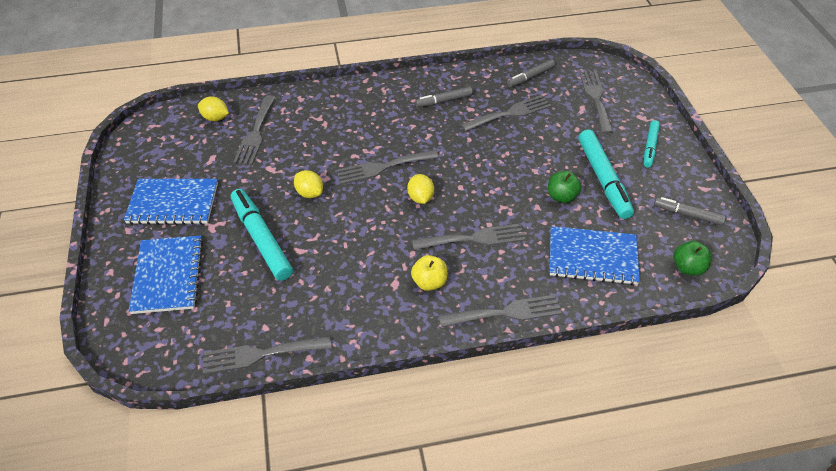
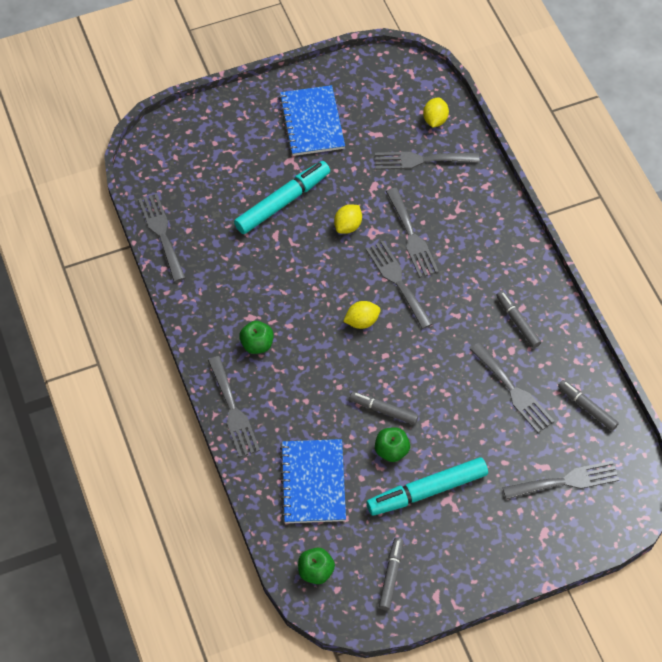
camera: 80 degrees right, 10 degrees up
(168, 276) = (229, 146): blue notebook -> none
(429, 282) = (257, 344): yellow apple -> green apple
(474, 238) = (317, 375): grey fork -> grey fork (412, 237)
(519, 196) = (383, 410): none -> grey marker
(650, 147) = (491, 540): turquoise marker -> none

